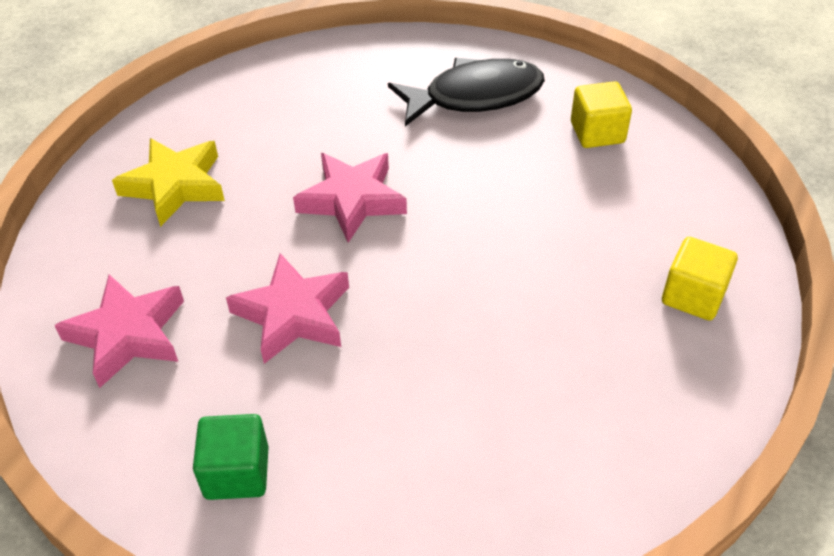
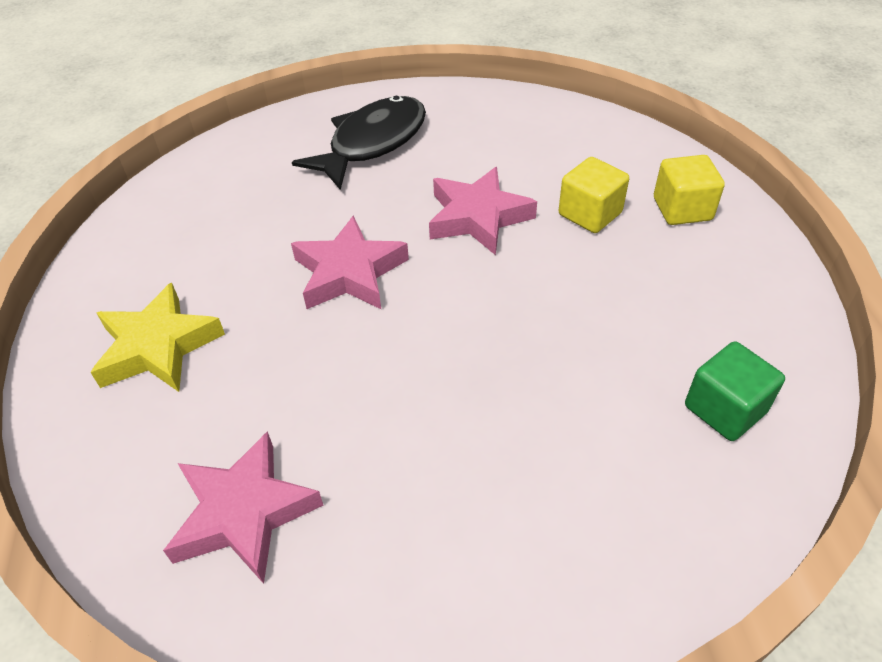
camera: 35 degrees left, 0 degrees up
(237, 472) = (483, 569): green cube -> green cube (725, 409)
(293, 314) = (393, 396): pink star -> pink star (478, 217)
(597, 132) = (496, 128): yellow cube -> yellow cube (590, 214)

